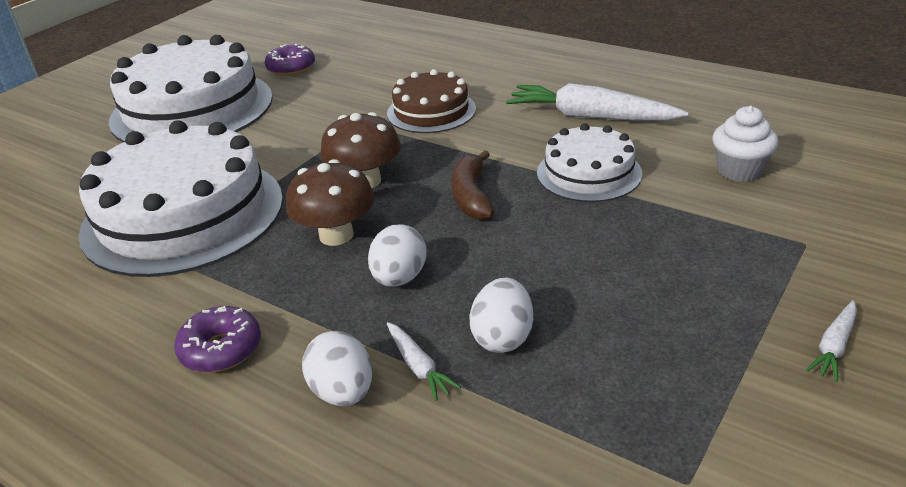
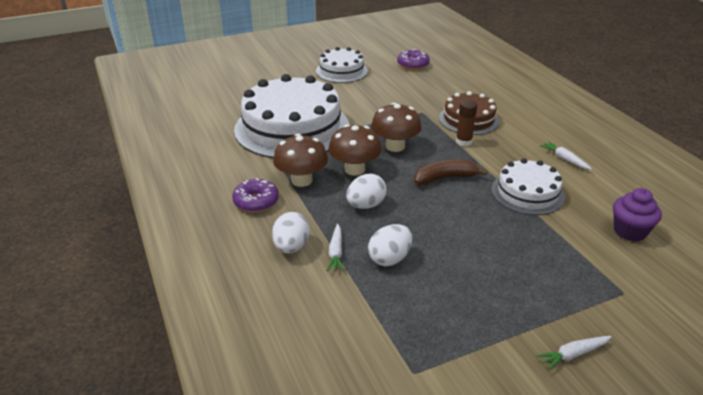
camera: 30 degrees right, 0 degrees up
(192, 108) = (341, 71): white cake -> white cake, size x0.53
(268, 284) = (301, 180): none -> brown mushroom
(451, 141) = (464, 142): none -> brown glue stick
(471, 196) = (445, 178): brown banana -> brown banana turned 45 degrees clockwise
(590, 116) = (565, 159): white carrot -> white carrot, size x0.46
(739, 170) = (629, 231): white cupcake -> purple cupcake

